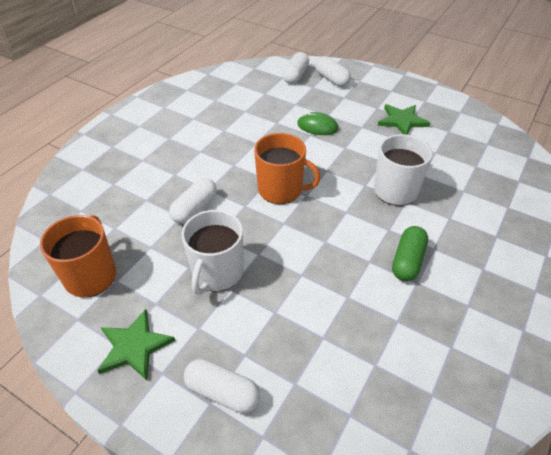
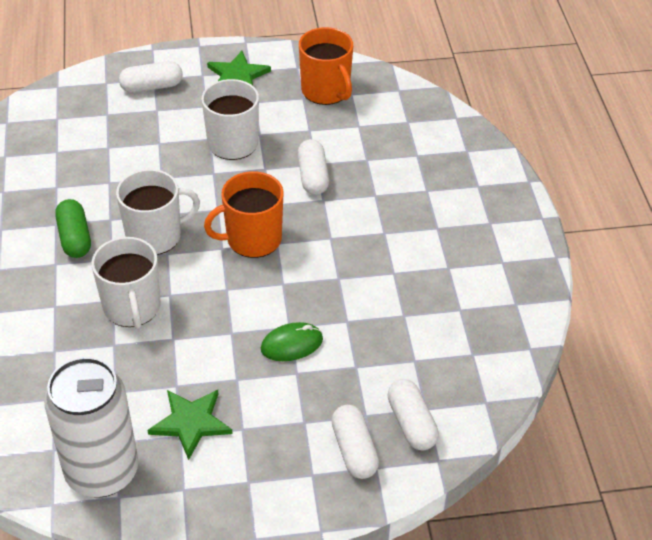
camera: 140 degrees right, 0 degrees up
(332, 79) = (354, 450): white capsule -> white capsule turned 60 degrees clockwise
(344, 228) = (155, 236): none -> white mug
(464, 123) = (102, 472): none -> white can

